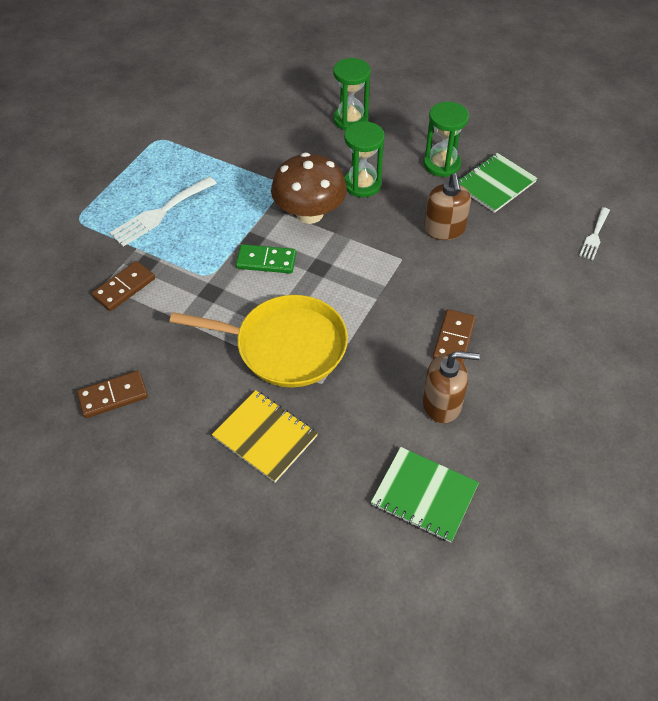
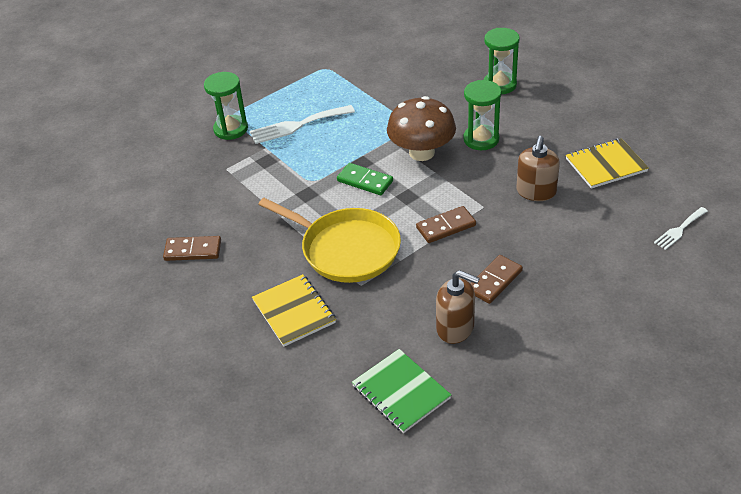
camera: 25 degrees right, 10 degrees down
(124, 288) = (241, 174): brown domino -> brown domino (446, 227)
(442, 164) = (564, 138): green hourglass -> green hourglass (231, 129)
(495, 184) = (606, 165): green notebook -> yellow notebook

